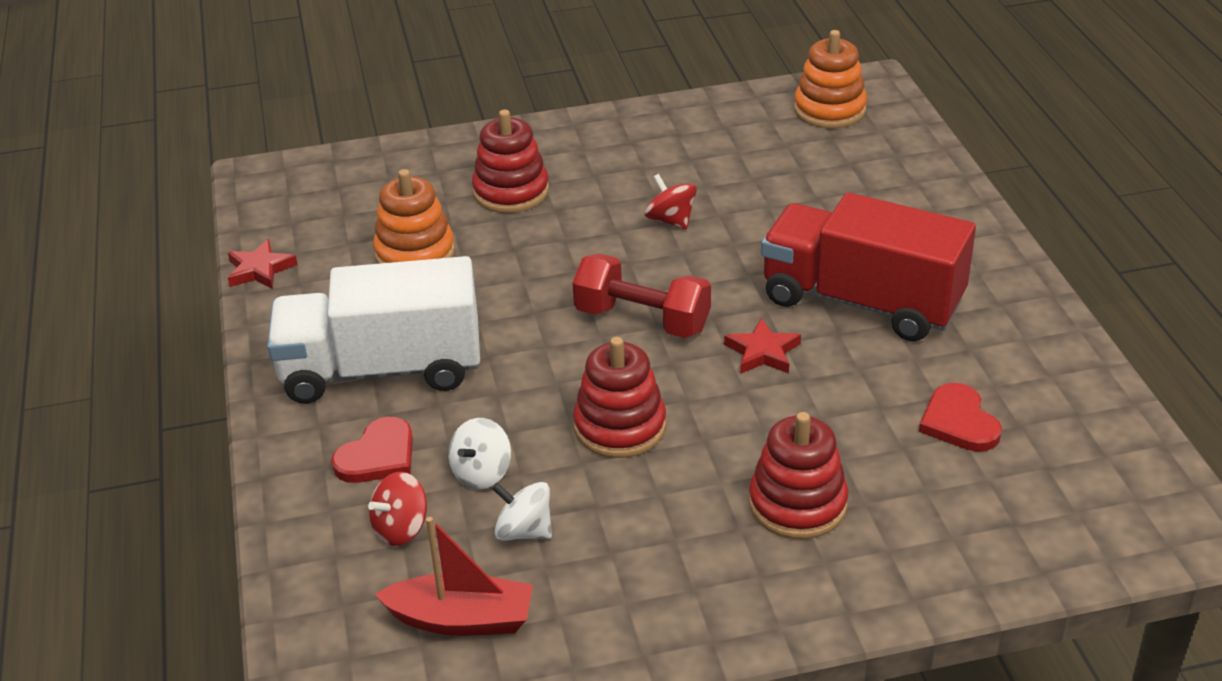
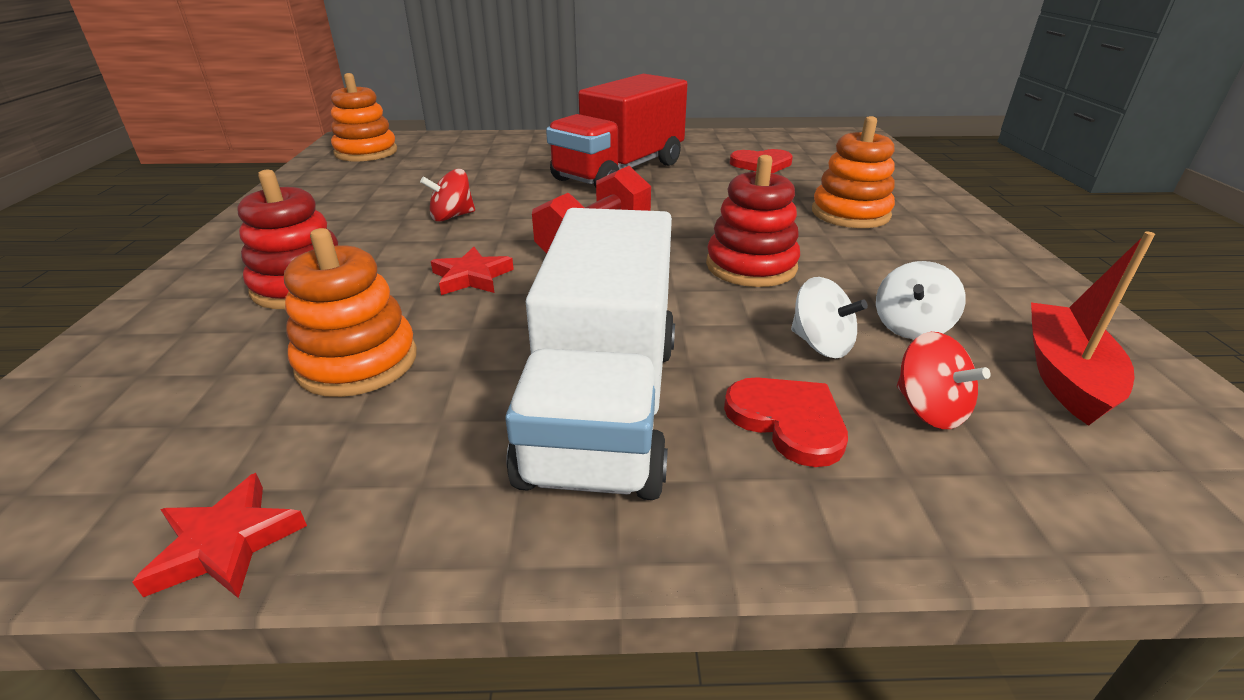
camera: 80 degrees left, 5 degrees down
(762, 352) = (665, 205): red star -> red star (472, 277)
(797, 504) = (850, 213): red stacking toy -> orange stacking toy

